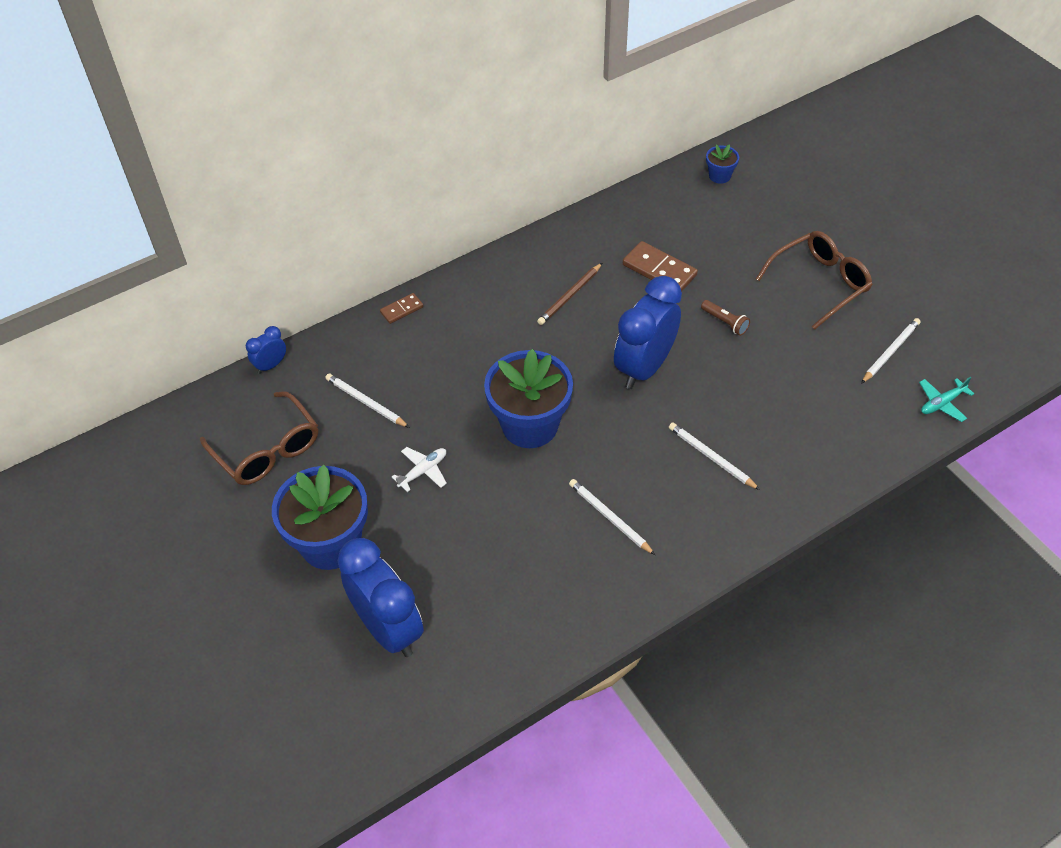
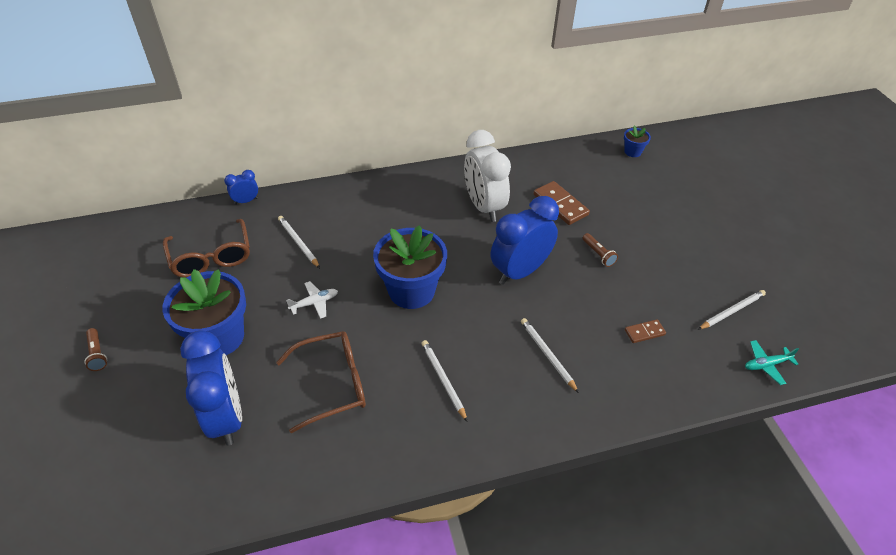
camera: 15 degrees right, 5 degrees down
(196, 604) = (97, 354): none -> brown flashlight
(401, 309) = (356, 186): brown domino -> brown domino (644, 332)
(570, 296) = (484, 207): brown pencil -> white clock
(820, 283) = (687, 244): brown glasses -> brown glasses (333, 384)

